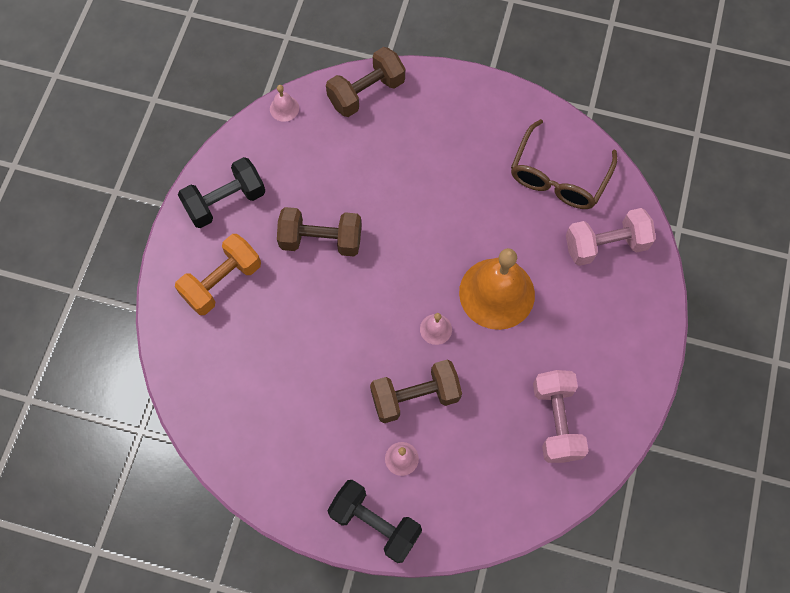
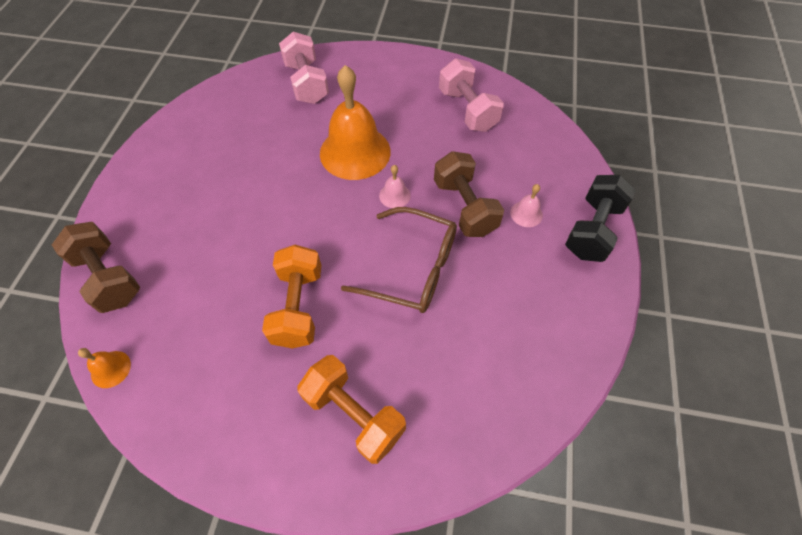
camera: 95 degrees left, 10 degrees down
(225, 202) = (240, 427): black dumbbell -> none
(284, 108) = (110, 369): pink bell -> orange bell
(321, 240) = (298, 306): brown dumbbell -> orange dumbbell
(556, 421) = (467, 110): pink dumbbell -> pink dumbbell turned 75 degrees clockwise
(558, 177) = (237, 113): brown glasses -> brown glasses (413, 269)

